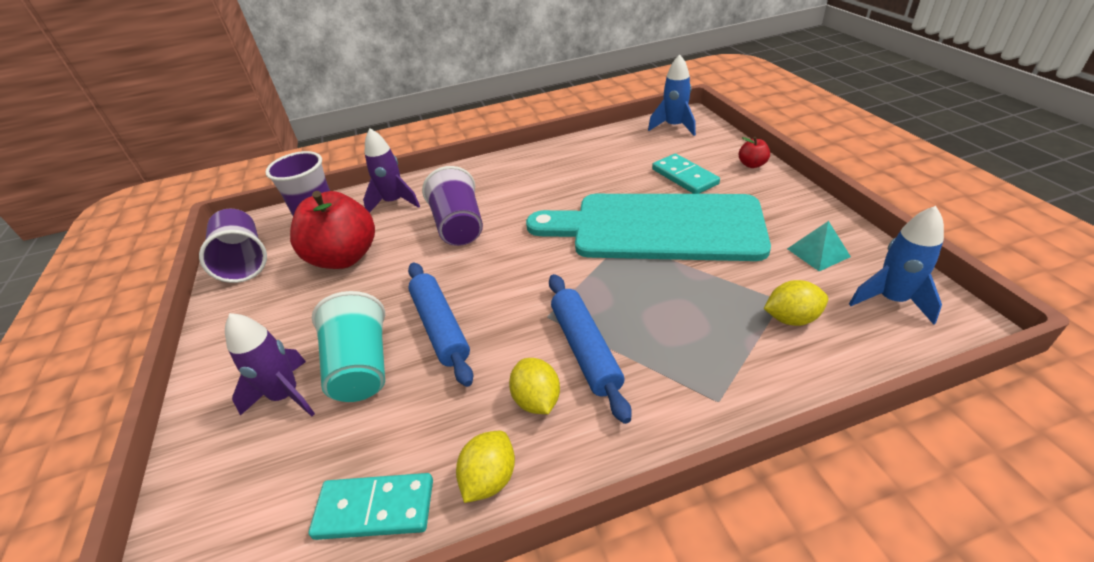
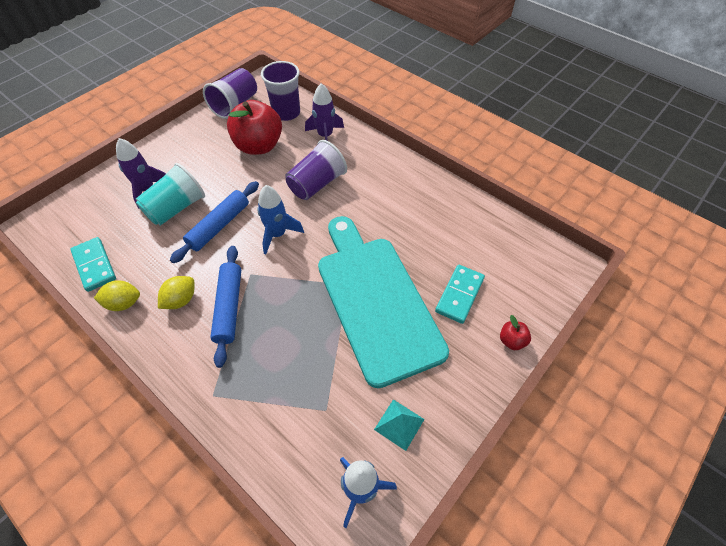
camera: 55 degrees right, 15 degrees up
(585, 349) = (229, 307): blue rolling pin -> blue rolling pin turned 45 degrees counterclockwise
(674, 127) = (542, 258): blue rocket -> blue rocket (277, 234)
(791, 318) = (308, 421): yellow lemon -> none

